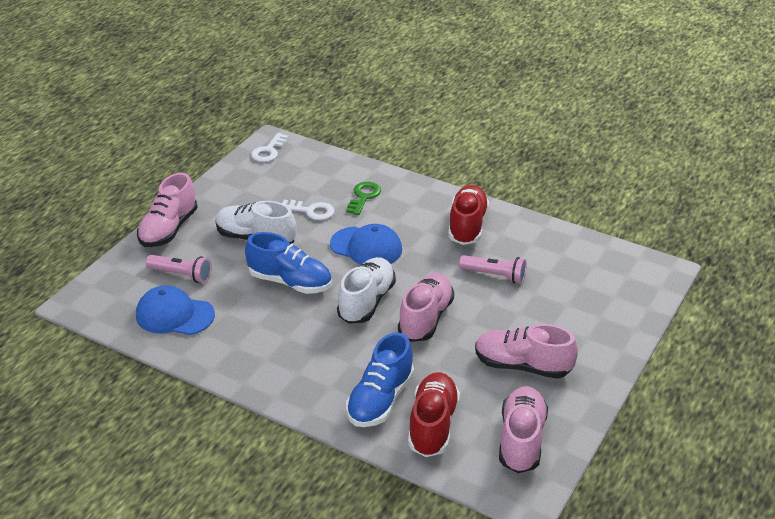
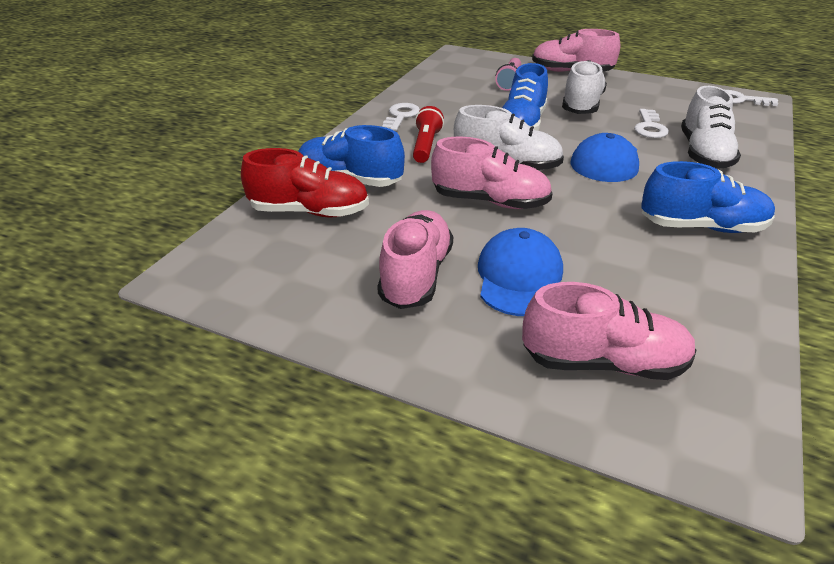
camera: 85 degrees right, 0 degrees up
(174, 315) = (454, 84): blue cap -> blue cap (519, 277)
(248, 360) = (401, 116): none -> white key
(320, 347) = (426, 145): none -> red flashlight
(364, 197) = (703, 154): green key -> white shoe
(467, 226) = (701, 227): red shoe -> blue shoe
(494, 275) = (601, 251): pink flashlight -> none
(521, 440) = (277, 274): pink shoe -> pink shoe (603, 362)

